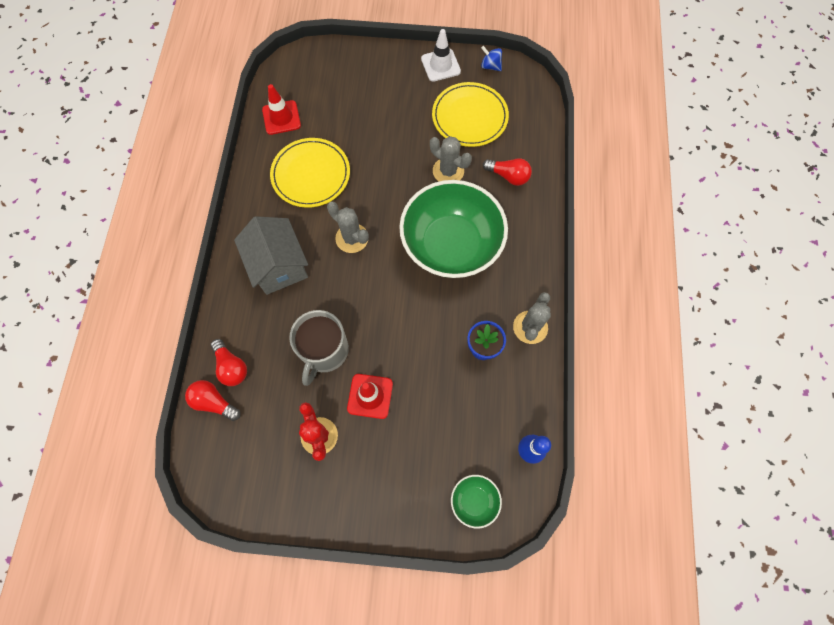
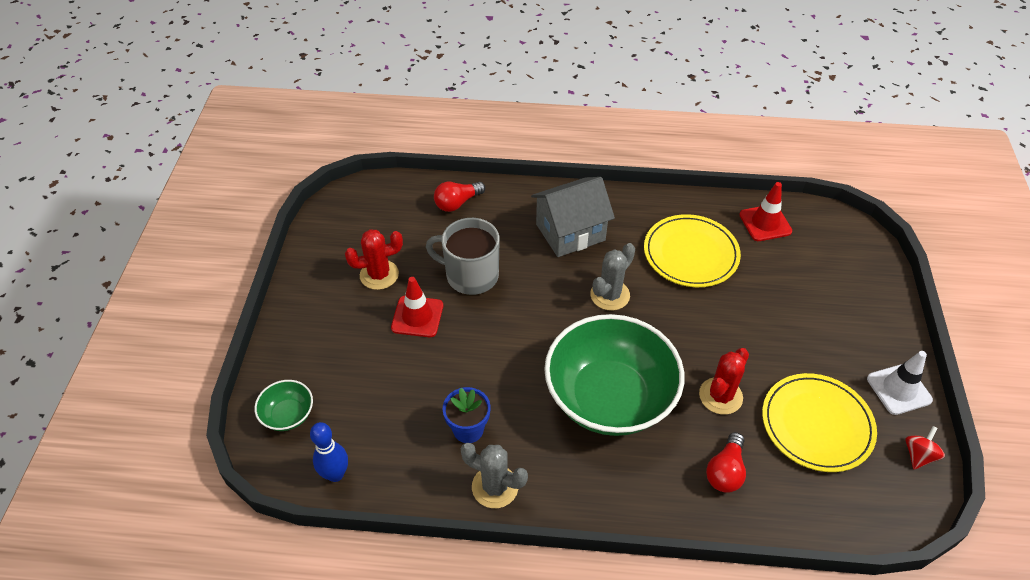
camera: 90 degrees right, 20 degrees down
(214, 402) = (422, 193): red light bulb -> none
(448, 171) = (720, 396): grey cactus -> red cactus
(490, 66) = (918, 455): blue spinning top -> red spinning top

